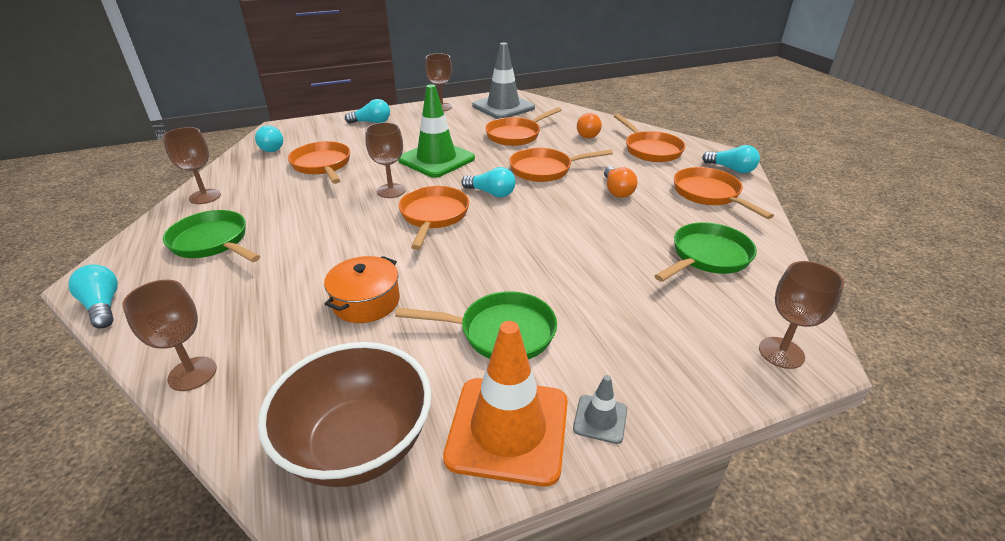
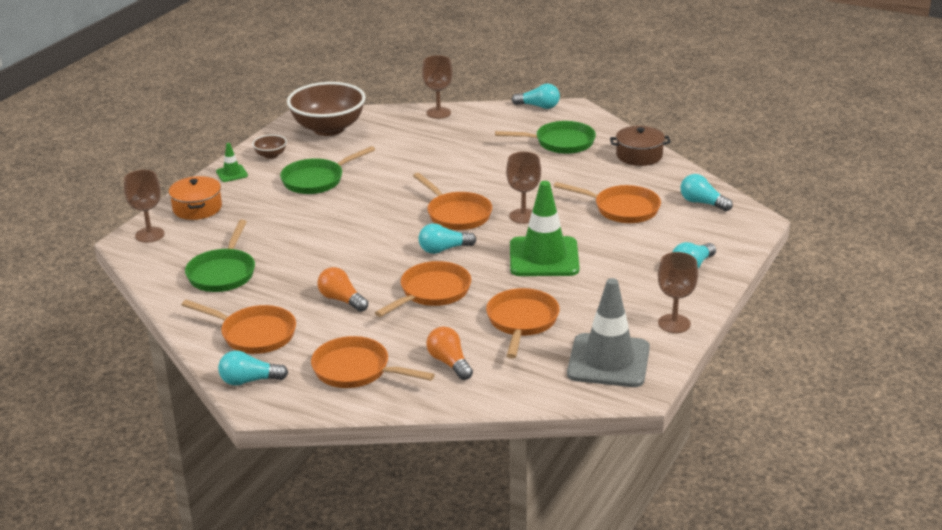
camera: 140 degrees right, 5 degrees down
(205, 196) = (639, 156): brown goblet -> brown pot
(366, 301) = (411, 161): orange pot -> orange pot (197, 208)
(508, 429) = (271, 155): orange traffic cone -> brown bowl
(600, 419) = (232, 174): grey traffic cone -> green traffic cone

